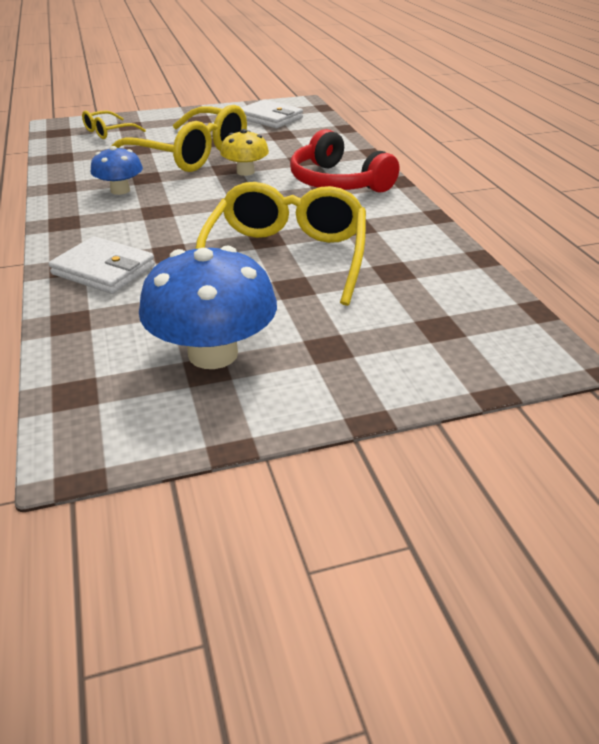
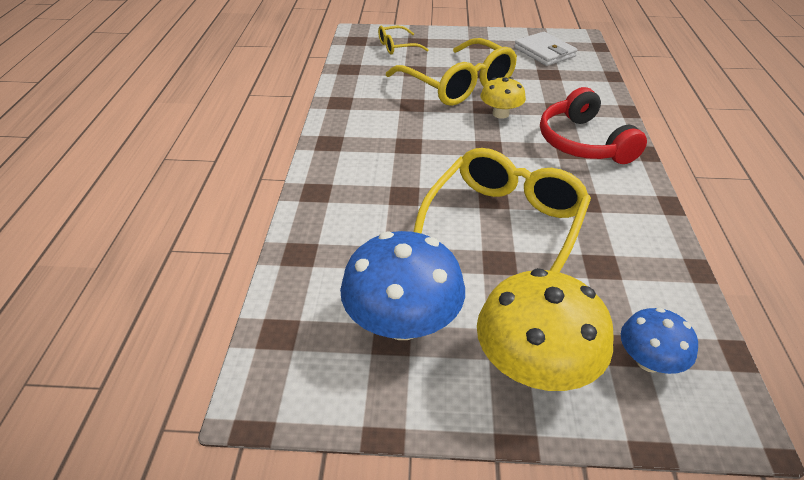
camera: 20 degrees right, 5 degrees up
(103, 270) = (343, 203): white wallet -> none
(120, 190) = (385, 115): blue mushroom -> blue mushroom (649, 361)
(362, 358) = (534, 366): none -> yellow mushroom

